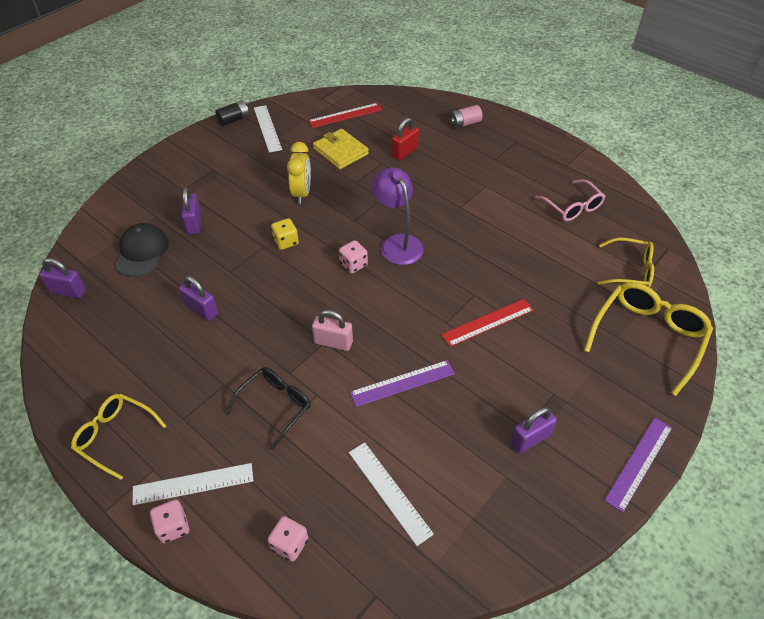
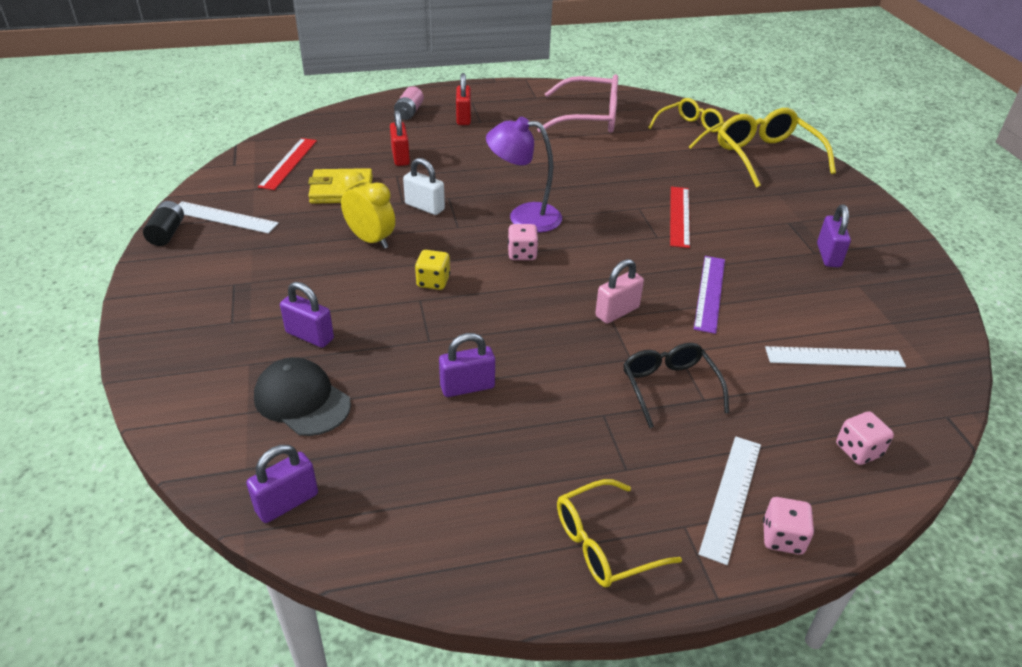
camera: 55 degrees left, 10 degrees down
(360, 194) = (424, 207): none -> white padlock
(489, 149) = (463, 118): none -> red padlock
(572, 207) = (588, 118): pink glasses -> pink glasses, size x1.55
(639, 463) = (887, 219): purple ruler -> none

